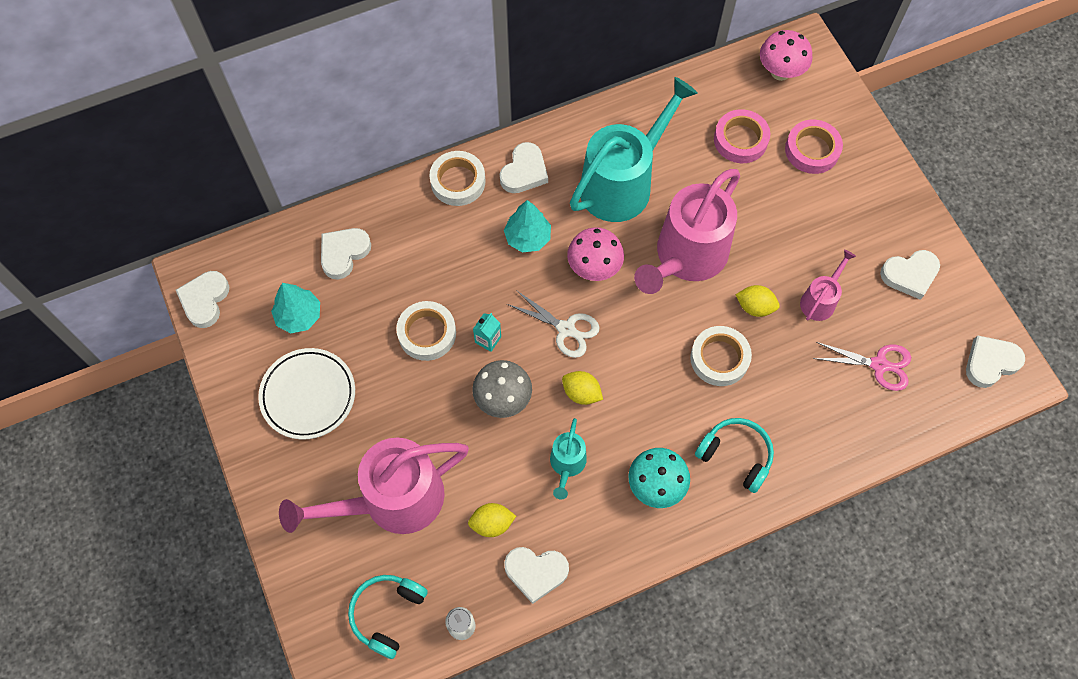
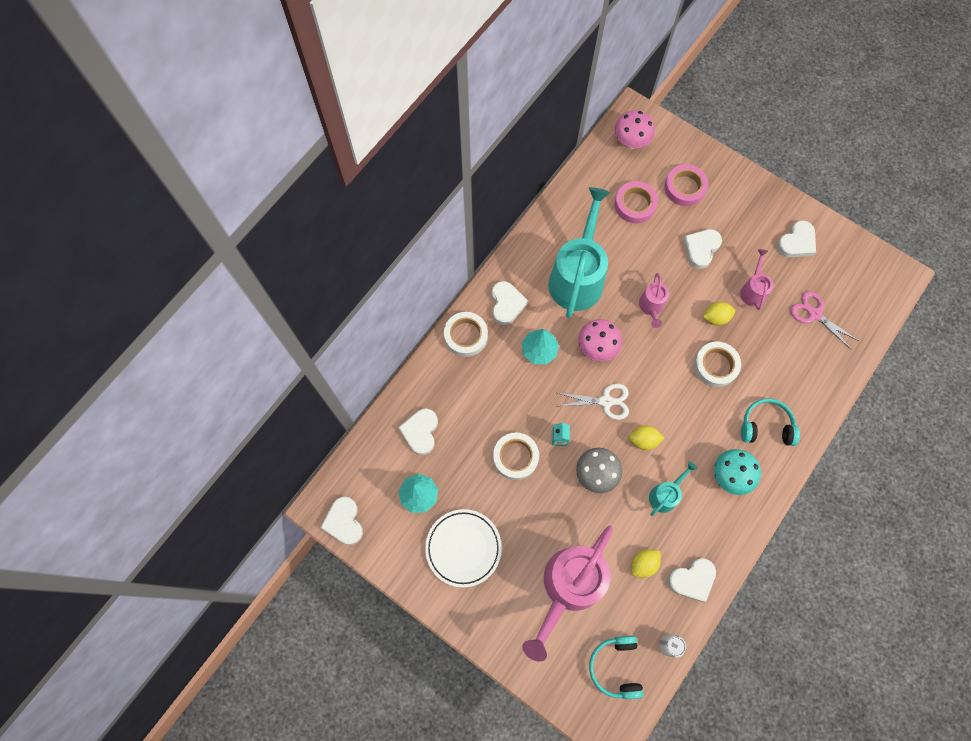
camera: 30 degrees left, 5 degrees up
(567, 464) = (665, 495): turquoise watering can -> turquoise watering can turned 120 degrees counterclockwise
(686, 257) = (651, 307): pink watering can -> pink watering can, size x0.47
(879, 365) = (814, 314): pink scissors -> pink scissors turned 120 degrees counterclockwise
(990, 363) = (878, 275): white heart -> white heart (701, 249)

